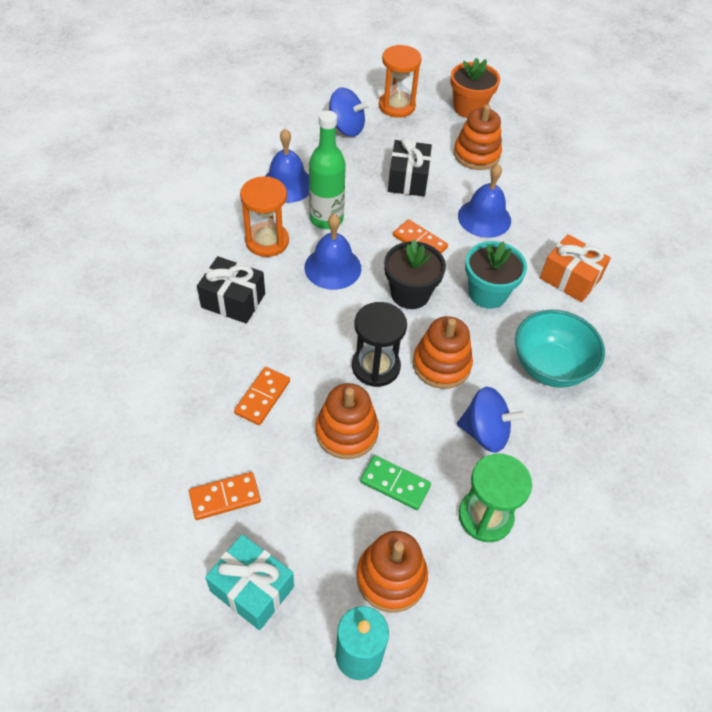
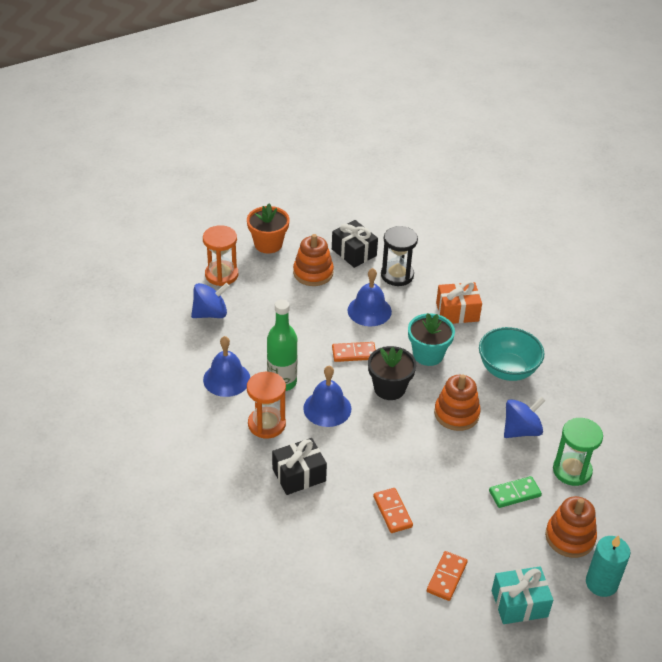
camera: 45 degrees left, 10 degrees down
(346, 432) = (458, 490): orange stacking toy -> none
(375, 367) = (426, 443): black hourglass -> black hourglass (397, 275)
(408, 179) = (295, 319): black gift -> black gift (354, 252)

